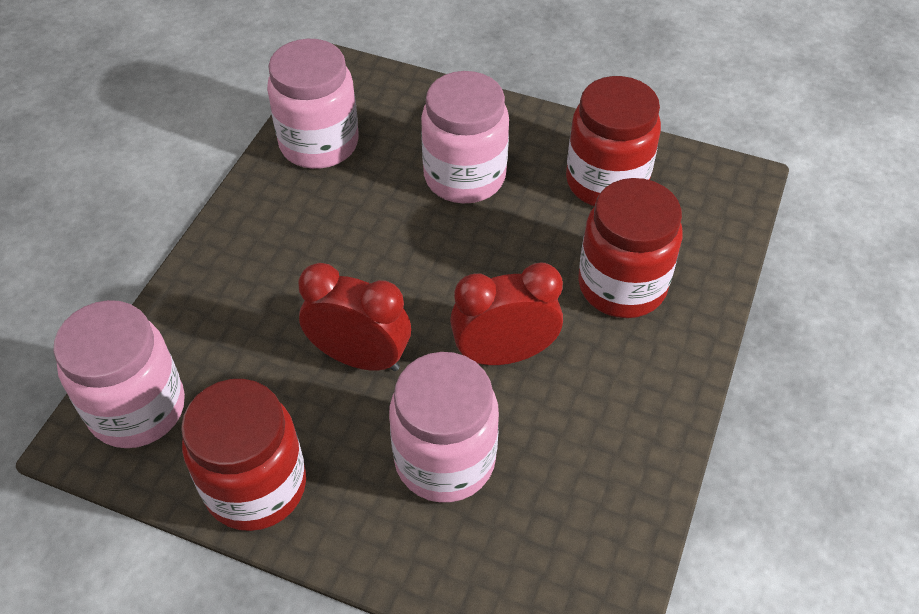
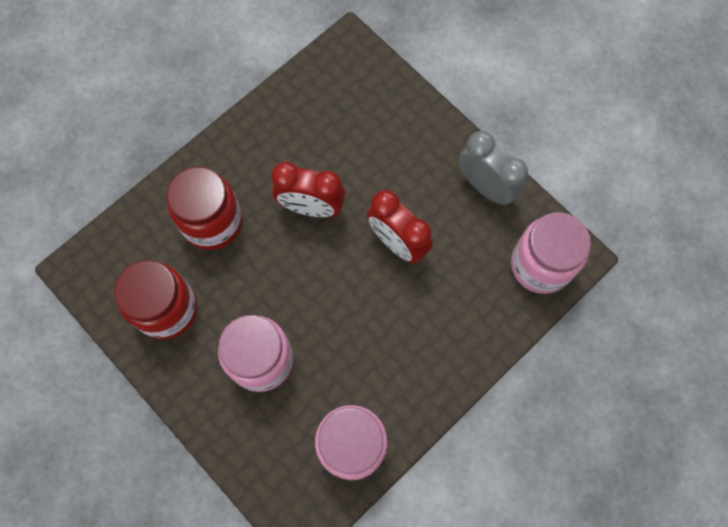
camera: 155 degrees left, 20 degrees up
(256, 486) = (485, 186): red jar -> grey clock
(445, 460) = (377, 158): pink jar -> none

